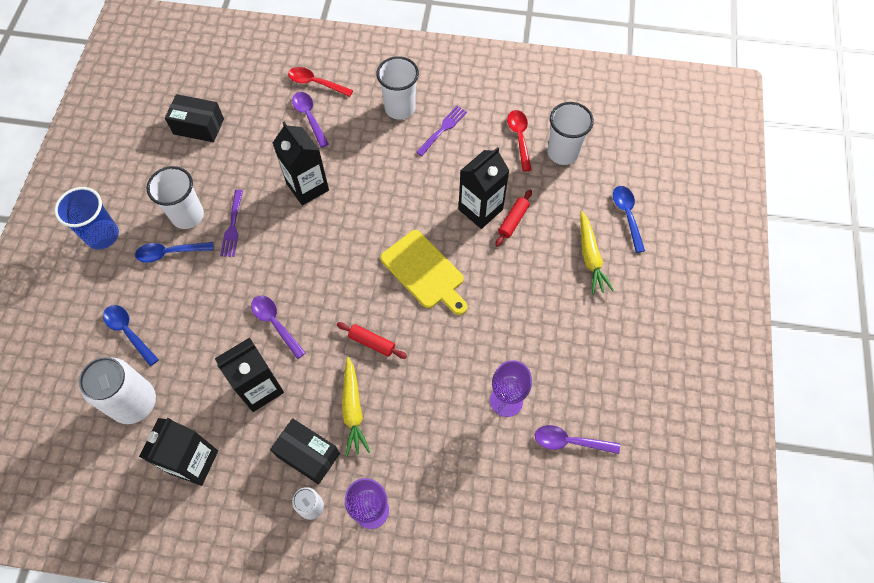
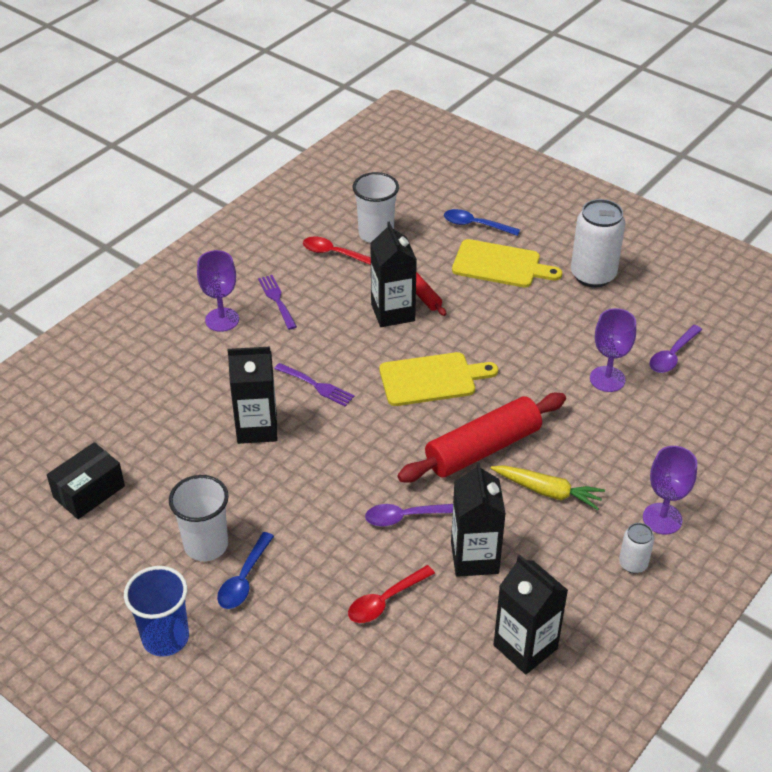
camera: 60 degrees left, 20 degrees down
(128, 332) = (321, 655): blue spoon -> none
(134, 403) = (418, 679): white can -> white can (593, 275)
(232, 226) = (254, 509): purple fork -> purple fork (316, 385)
(308, 454) = (575, 545): black box -> none
(309, 117) = (167, 393): purple spoon -> none
(315, 83) = (126, 370): red spoon -> red spoon (385, 601)
(372, 342) = (483, 448): red rolling pin -> red rolling pin, size x2.21
(400, 108) = (222, 320): white cup -> purple goblet
(590, 257) = (500, 265): yellow carrot -> yellow cutting board

